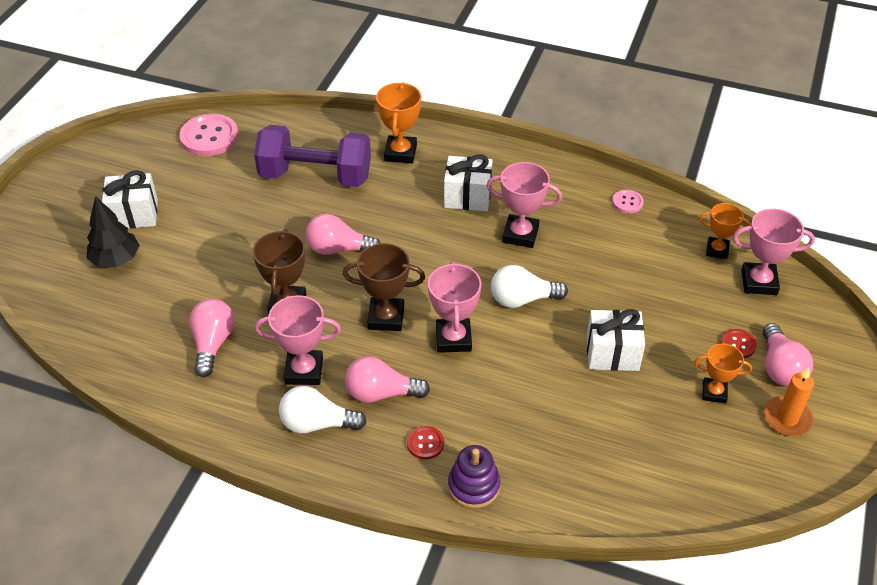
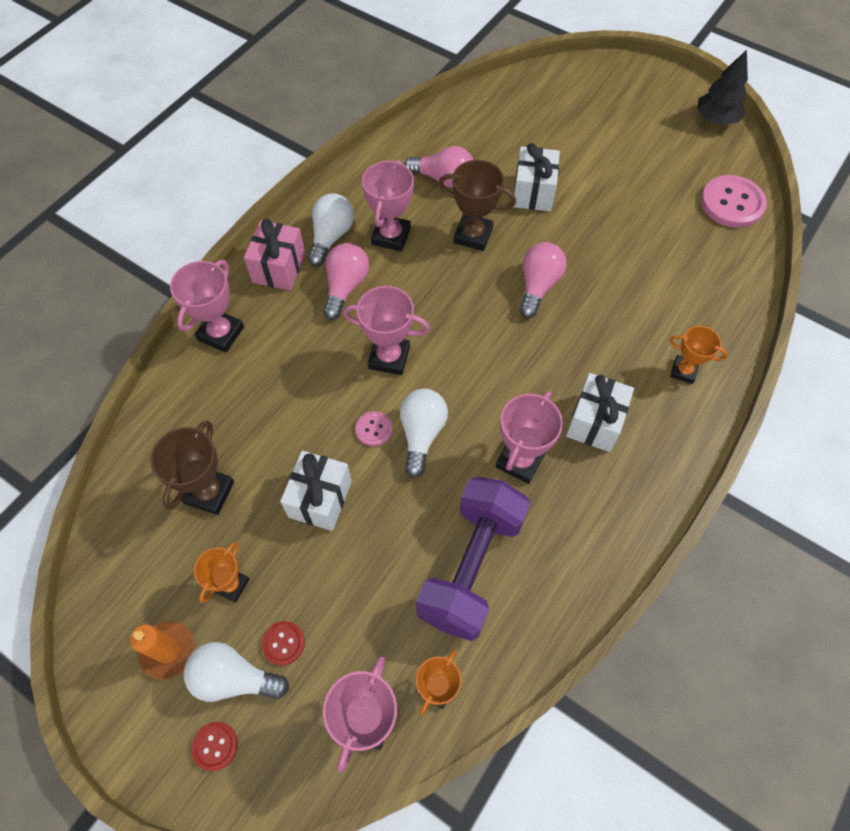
camera: 105 degrees right, 15 degrees up
(116, 259) = (563, 124): black tree -> black tree (716, 119)
(134, 214) = (621, 139): white gift -> white gift (533, 192)
(315, 176) = (655, 284): purple dumbbell -> purple dumbbell (471, 566)
(372, 459) = (279, 268): none -> pink gift
(386, 318) = (434, 308): brown trophy -> brown trophy (209, 492)
(400, 153) = (683, 371): orange trophy -> orange trophy, size x0.66
(425, 443) = (279, 308): red button -> red button (215, 746)
(474, 486) = (221, 333): purple stacking toy -> pink trophy
(627, 202) = (549, 606): pink button -> pink button (374, 429)
(780, 367) = (234, 678): pink light bulb -> white light bulb

